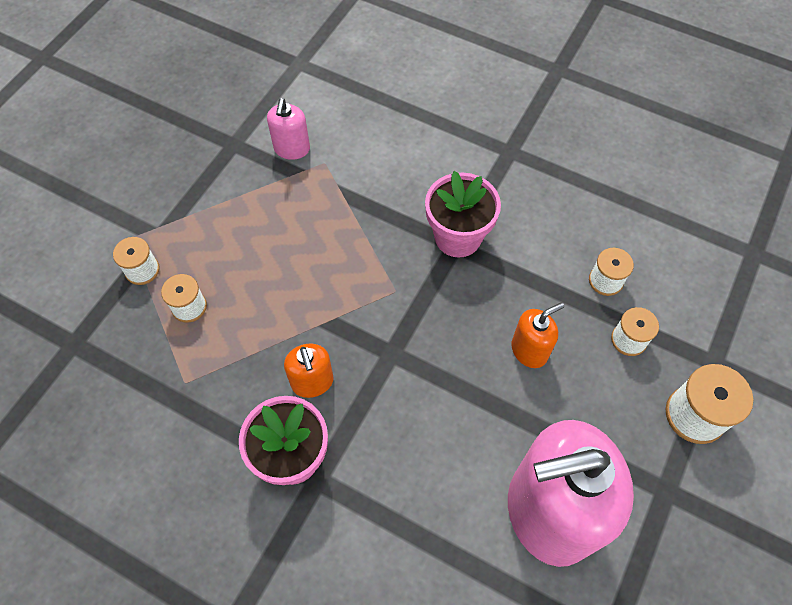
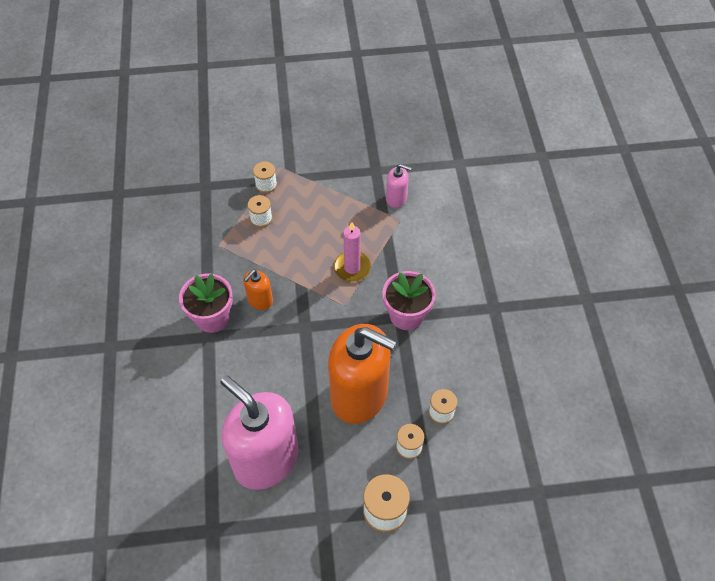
camera: 55 degrees right, 5 degrees down
(292, 149) = (396, 198): pink soap dispenser -> pink soap dispenser turned 135 degrees counterclockwise
(349, 251) = (352, 268): none -> pink candle
(529, 350) = (359, 395): orange soap dispenser -> orange soap dispenser, size x2.27

